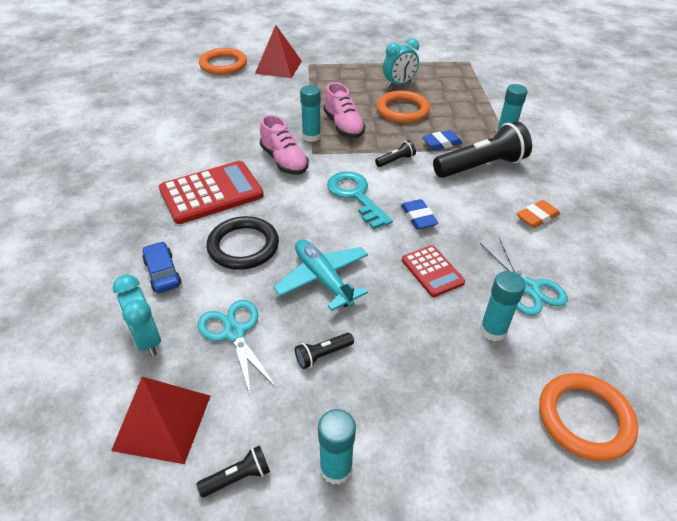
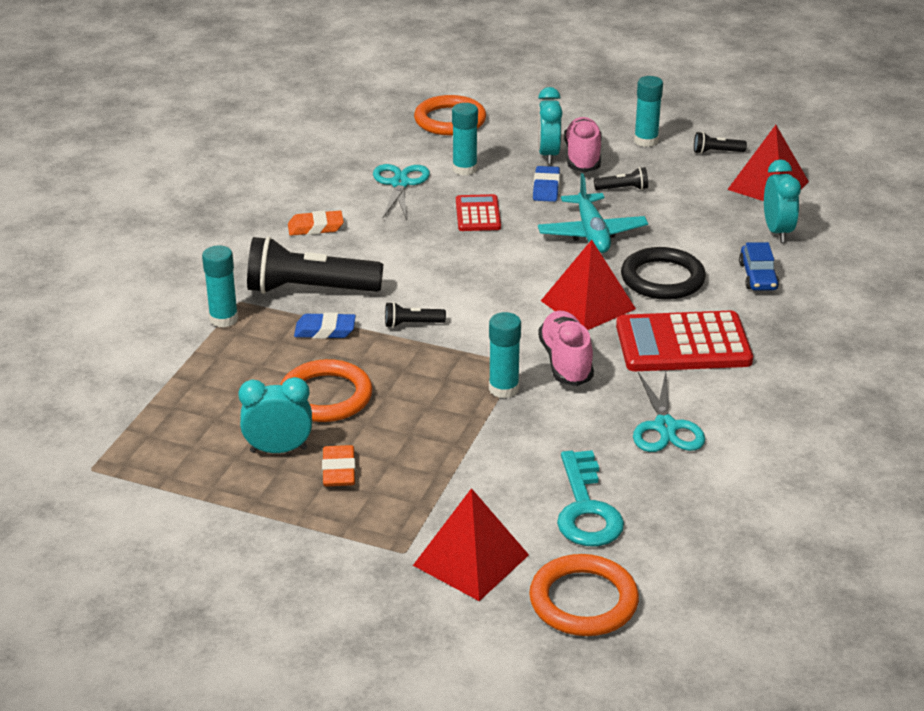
camera: 155 degrees left, 10 degrees down
(234, 332) = (696, 218): turquoise scissors -> turquoise scissors (665, 427)
(291, 206) = (587, 304): none -> red pyramid
(343, 126) = (442, 393): pink shoe -> pink shoe (582, 157)
(355, 196) = (501, 296): turquoise key -> turquoise key (586, 509)
(363, 83) = (339, 471): none -> orange eraser
(418, 217) = (446, 258): blue eraser -> blue eraser (546, 188)
(431, 389) = (548, 155): none -> turquoise clock

